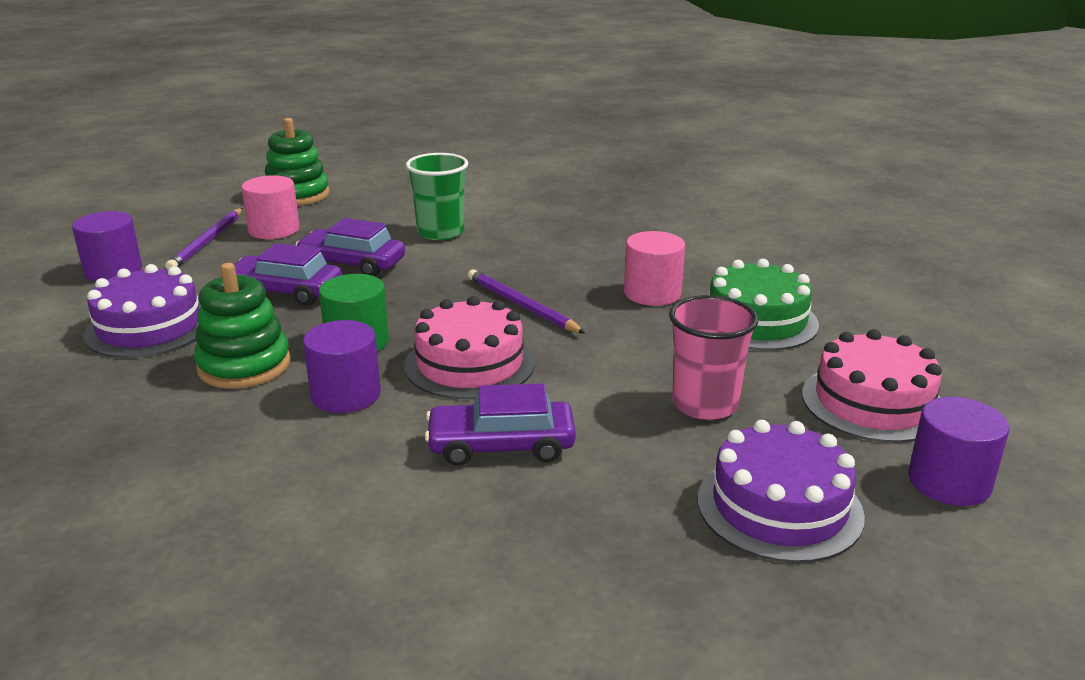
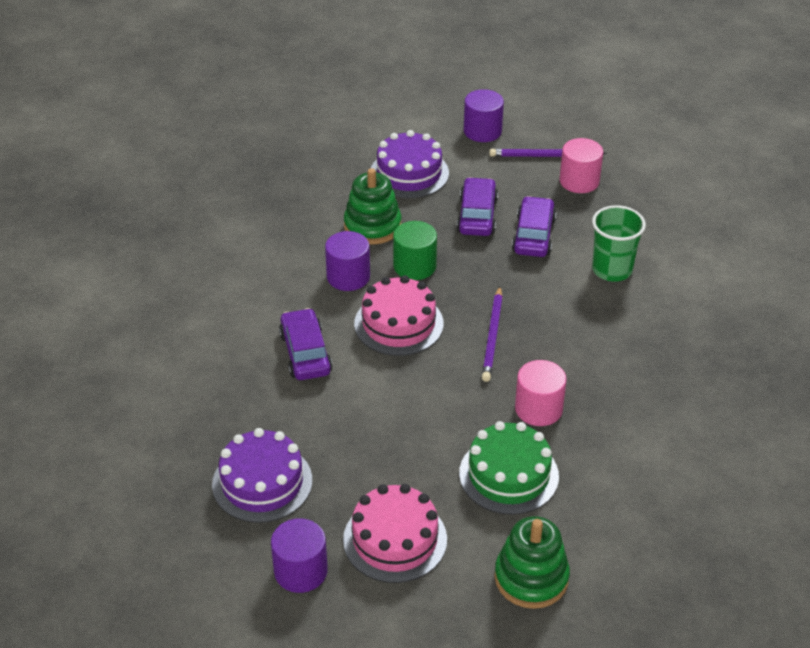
camera: 80 degrees right, 15 degrees up
(297, 195) = (655, 173): green stacking toy -> green stacking toy (531, 578)
(521, 305) = (493, 336): purple pencil -> purple pencil turned 150 degrees clockwise
(705, 404) = (372, 445): pink cup -> none

